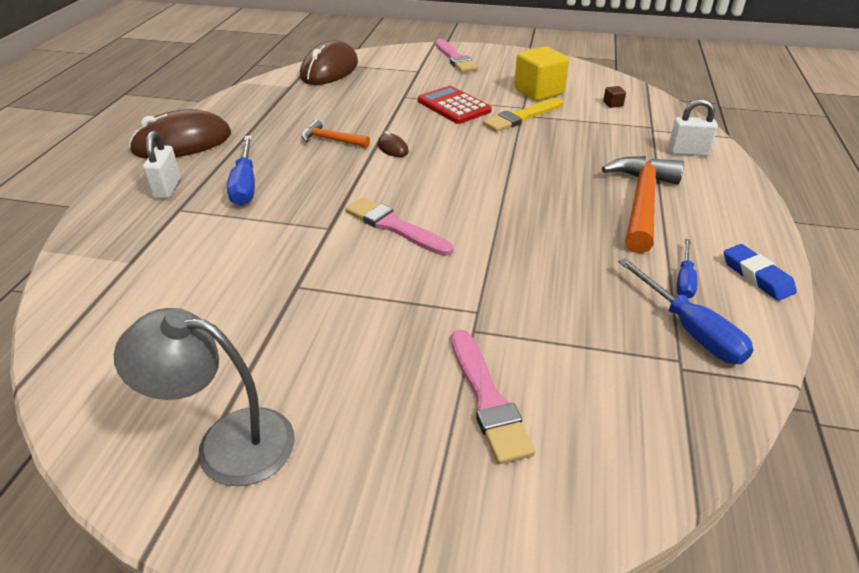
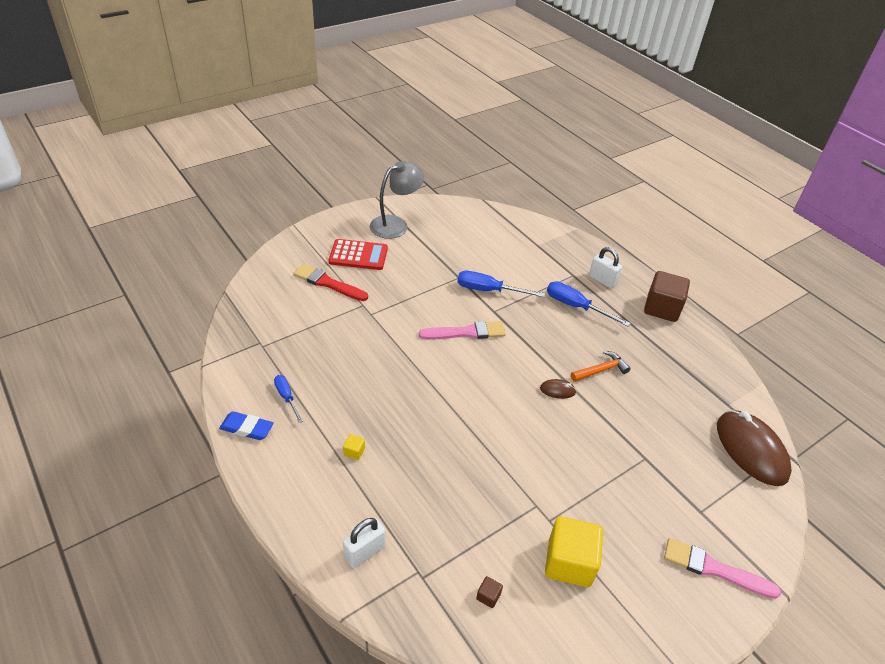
camera: 130 degrees right, 5 degrees up
(182, 143) = (661, 308): brown mouse -> brown cube
(453, 106) = (595, 475): red calculator -> red calculator (358, 255)
(487, 399) = (328, 283): pink brush -> red brush
(522, 117) = (532, 501): yellow brush -> none
(642, 203) = (354, 452): orange hammer -> yellow cube
(690, 329) = (266, 365): blue screwdriver -> blue screwdriver (488, 290)

